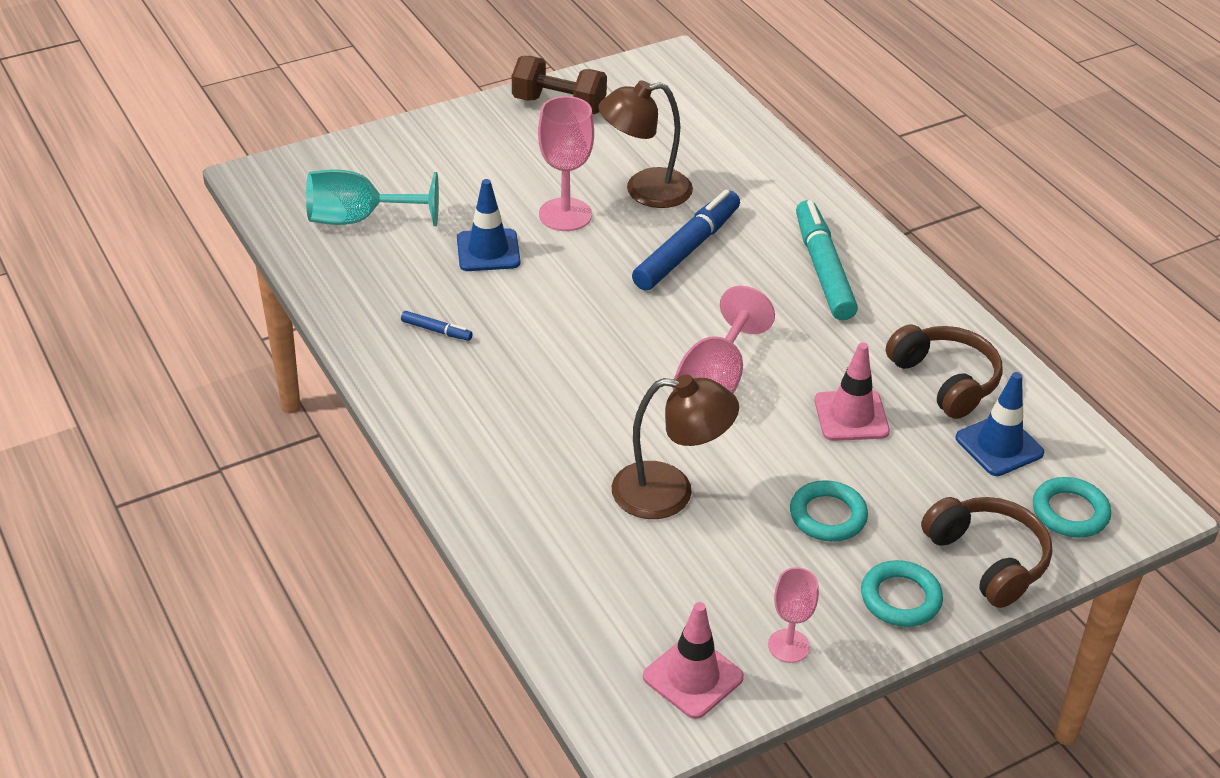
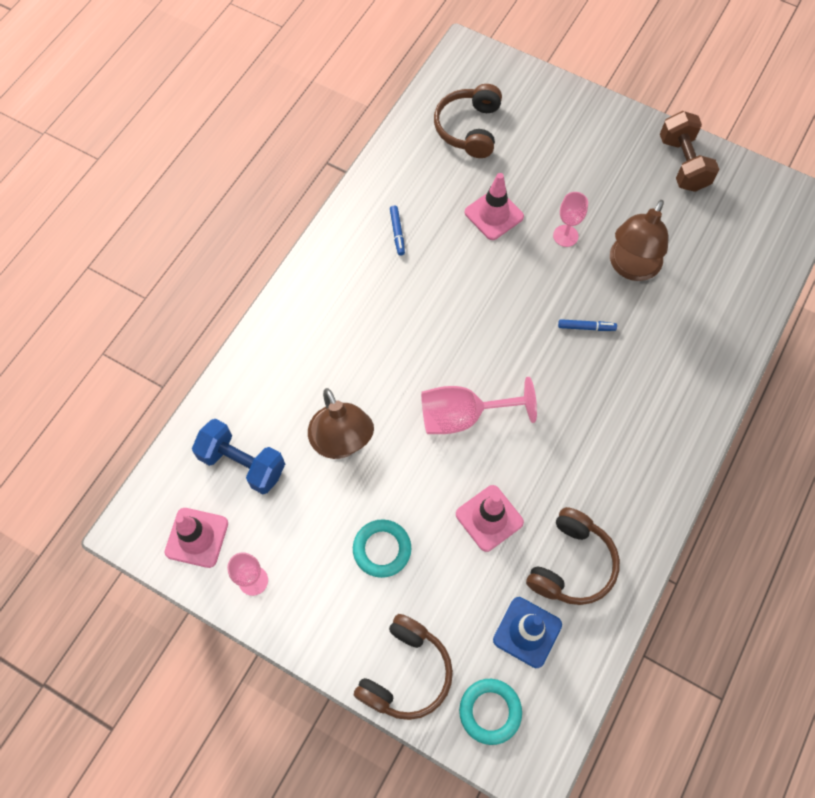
camera: 60 degrees right, 25 degrees up
(358, 219) = (469, 128): turquoise goblet -> brown headphones
(488, 251) = (494, 214): blue traffic cone -> pink traffic cone
(565, 215) = (565, 236): pink goblet -> pink goblet, size x0.60
(625, 592) = (242, 463): none -> blue dumbbell
(645, 191) = (630, 267): brown lamp -> brown lamp turned 105 degrees counterclockwise
(686, 250) = (586, 327): blue marker -> blue marker, size x0.43
(823, 270) = (633, 425): turquoise marker -> none
(900, 598) = (335, 631): turquoise ring -> none

